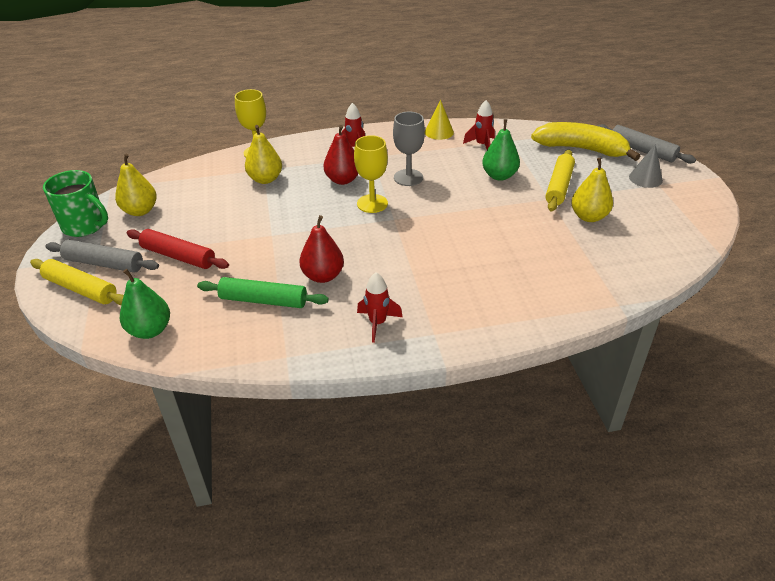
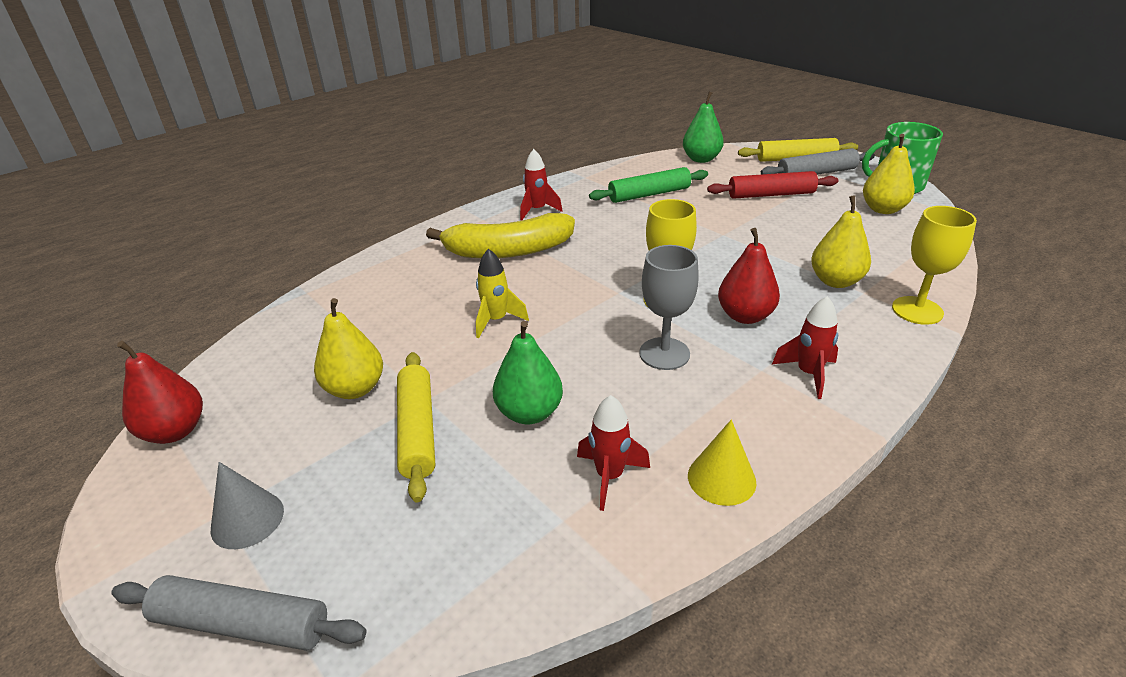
camera: 150 degrees right, 5 degrees down
(323, 276) = (624, 222): red pear -> red pear (175, 431)
(485, 228) = (496, 320): none -> yellow rocket
(581, 149) = (396, 560): yellow banana -> yellow banana (508, 251)

